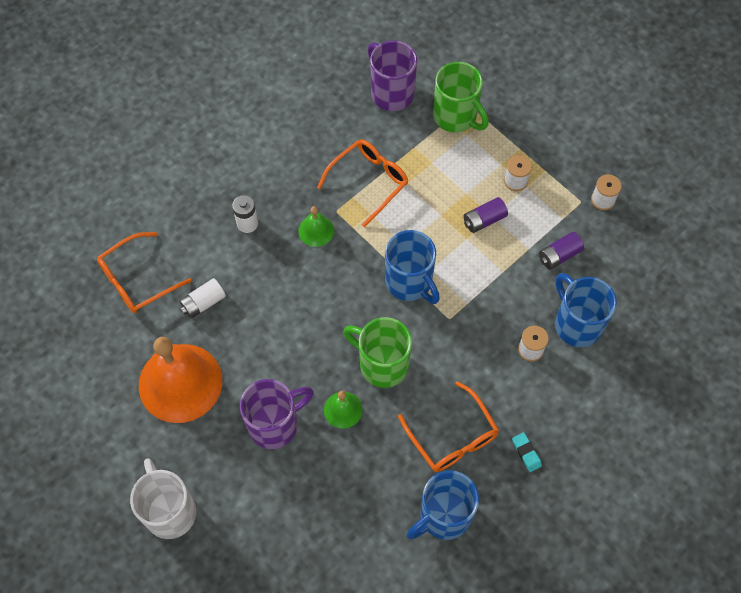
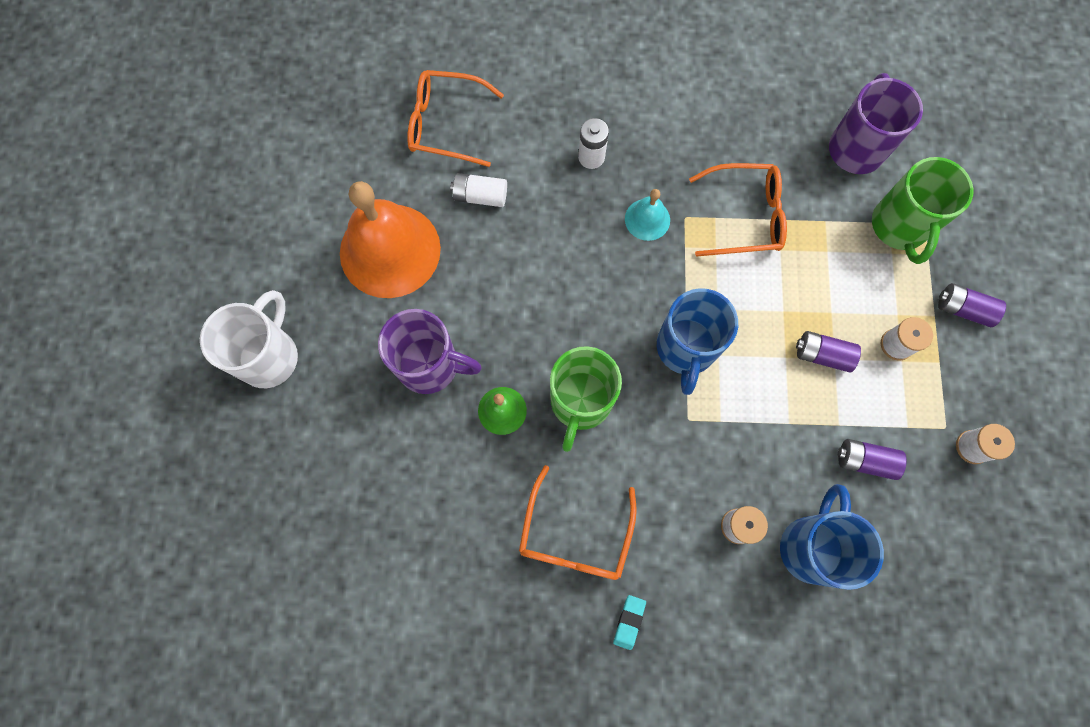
camera: 45 degrees right, 10 degrees up
(316, 230) = (647, 219): green bell -> turquoise bell
(382, 364) = (580, 402): green mug -> green mug turned 150 degrees counterclockwise
(443, 516) = (491, 601): blue mug -> none
(530, 132) = (963, 309): none -> purple battery

